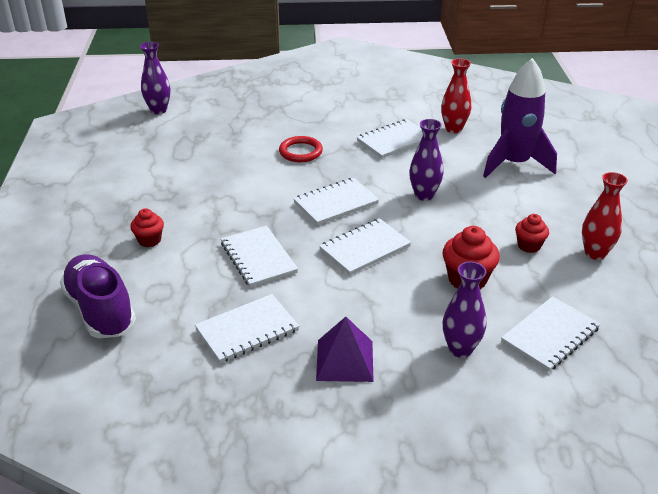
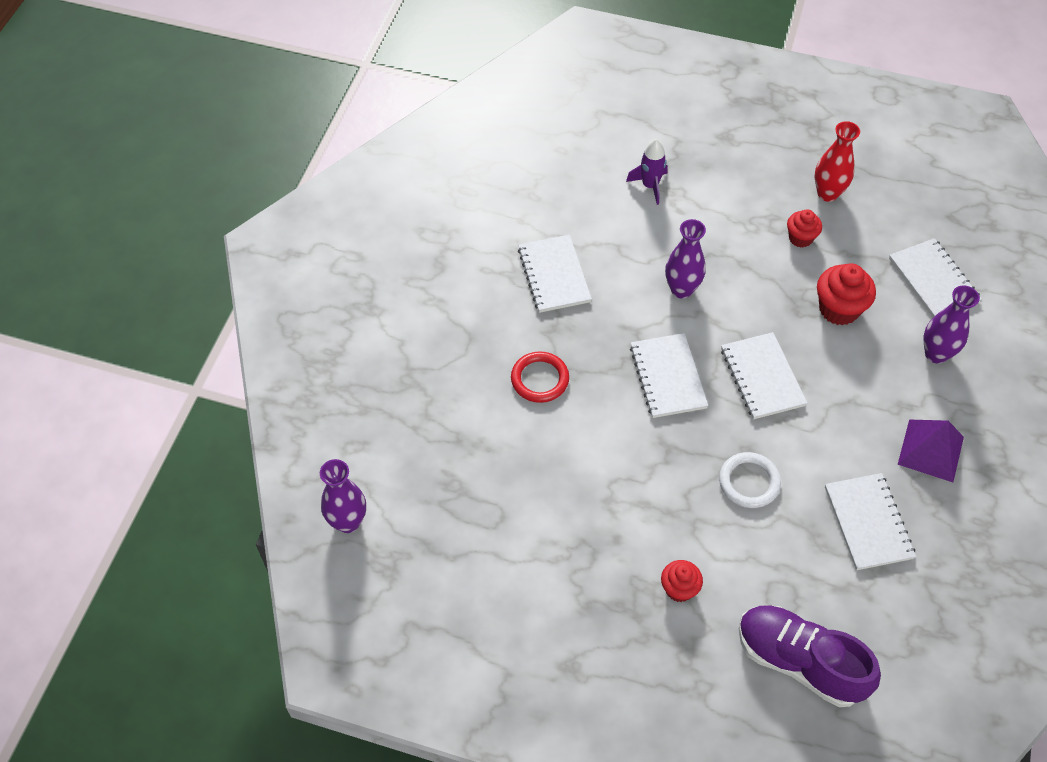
camera: 70 degrees left, 20 degrees up
(100, 310) = (799, 662): purple shoe -> purple shoe turned 45 degrees clockwise
(258, 258) = (749, 482): white notebook -> white ring
(453, 129) = (551, 208): red vase -> none
(514, 164) = (650, 186): purple rocket -> purple rocket, size x0.51

